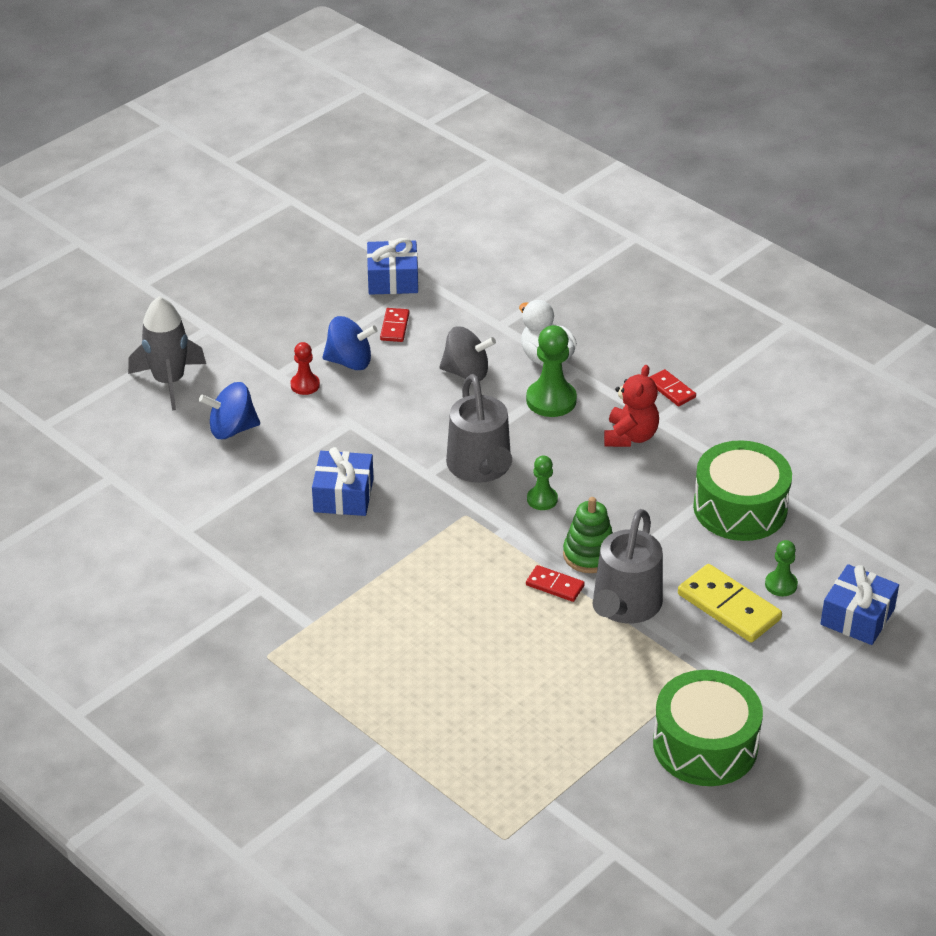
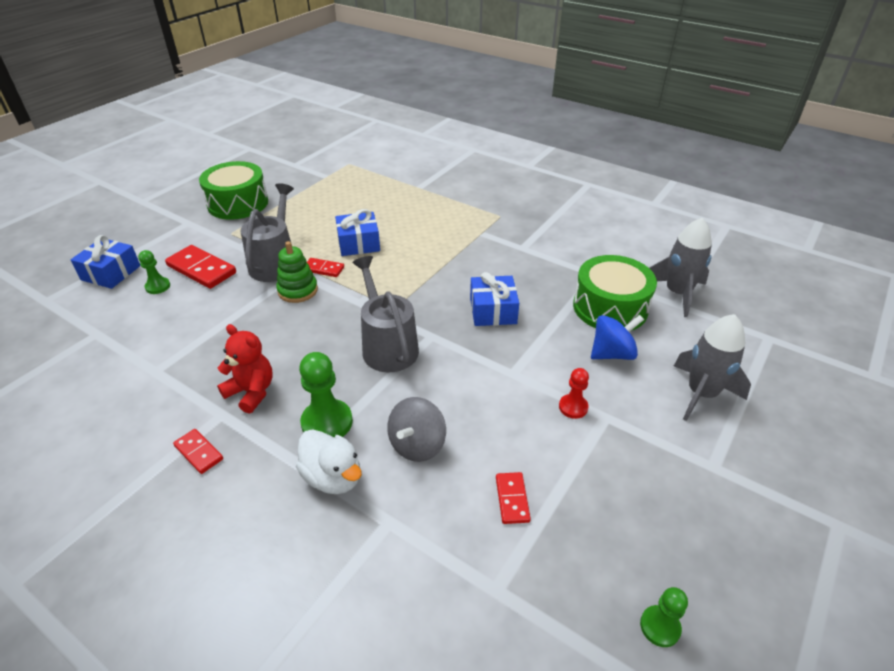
camera: 170 degrees right, 0 degrees up
(100, 490) = (677, 293): none -> grey rocket
(350, 362) = (542, 442): blue spinning top -> none
(392, 279) = (542, 586): blue gift -> blue gift (358, 243)
(466, 372) = (417, 445): grey spinning top -> grey spinning top turned 60 degrees counterclockwise
(542, 499) = (334, 326): green pawn -> green pawn (660, 627)
(630, 436) = (251, 392): red teddy bear -> red teddy bear turned 120 degrees clockwise
(729, 607) = (201, 269): yellow domino -> red domino
(740, 508) = (168, 338): green drum -> green drum (610, 307)

